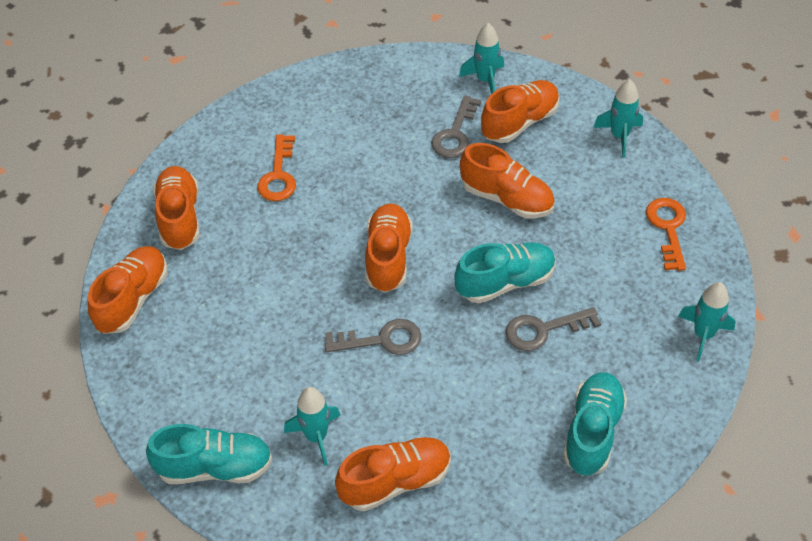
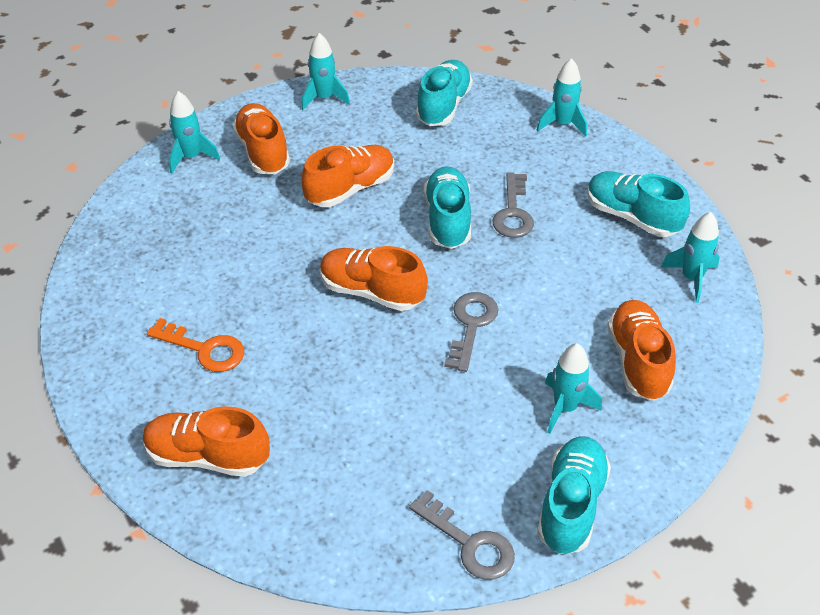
camera: 70 degrees left, 5 degrees down
(133, 299) = (304, 532): orange shoe -> none
(455, 134) = (245, 198): grey key -> grey key (469, 543)
(529, 505) = (691, 278): none -> turquoise rocket
(667, 228) = (443, 106): orange key -> turquoise shoe

